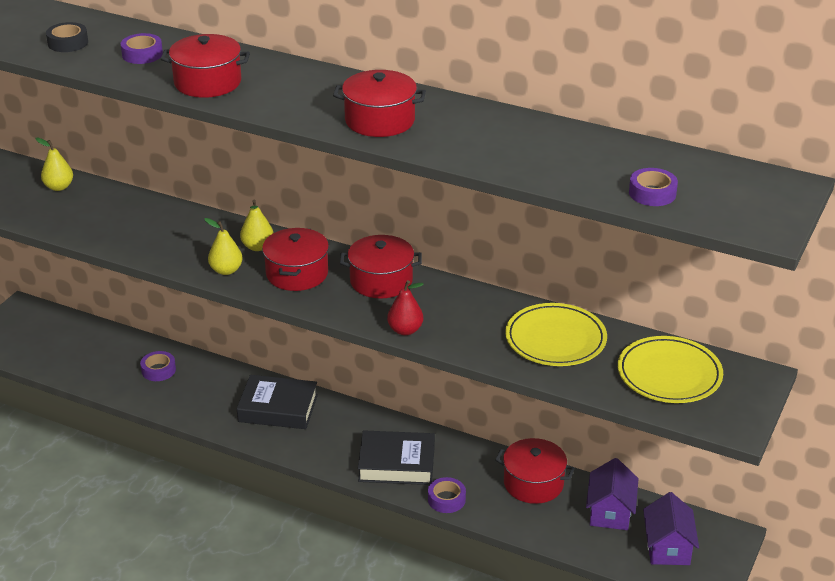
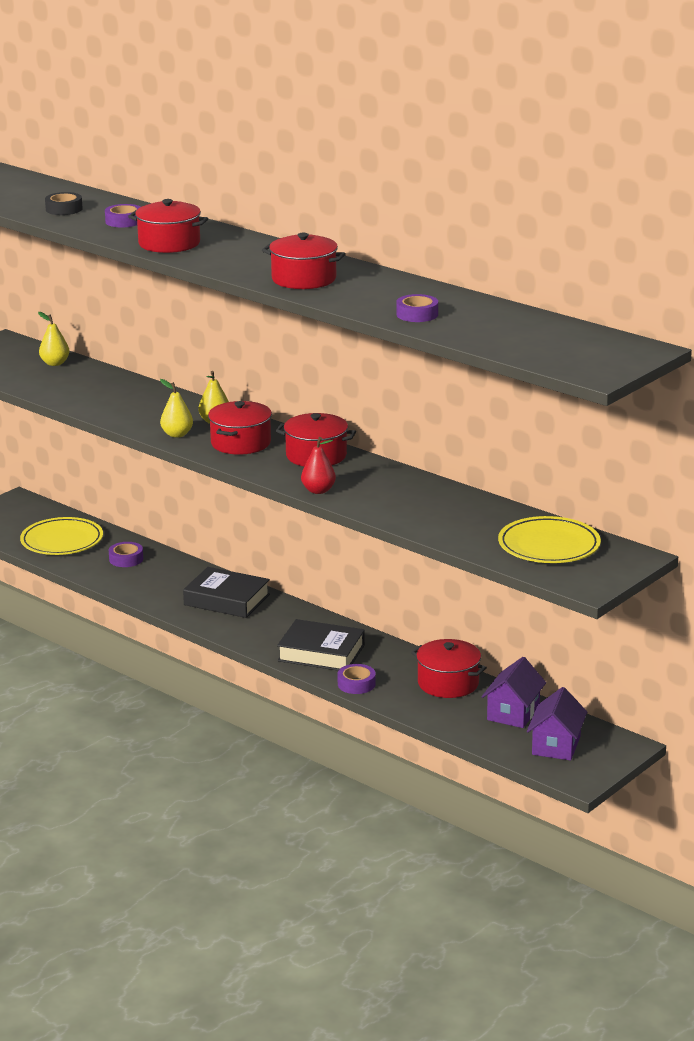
camera: 15 degrees right, 10 degrees down
(555, 339) = (456, 511): yellow plate -> yellow plate (62, 541)
(652, 193) = (512, 343): purple tape -> purple tape (417, 314)

